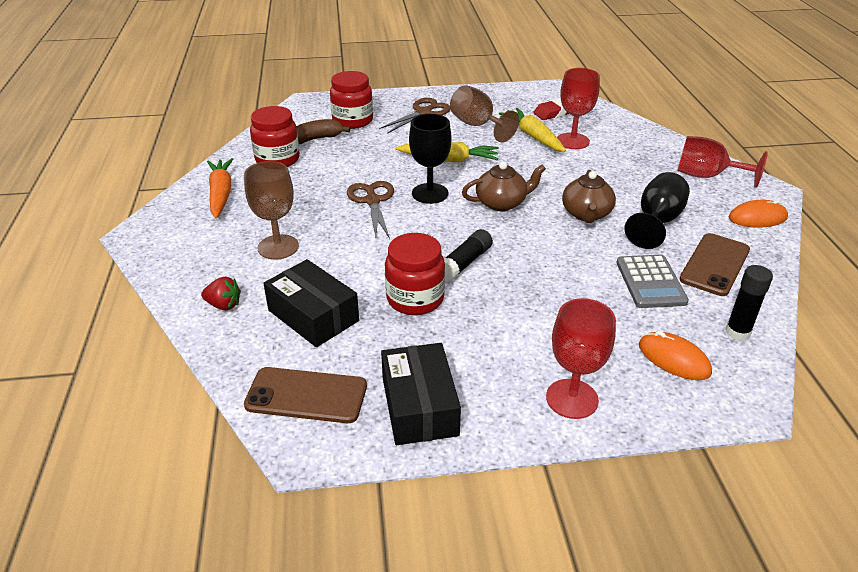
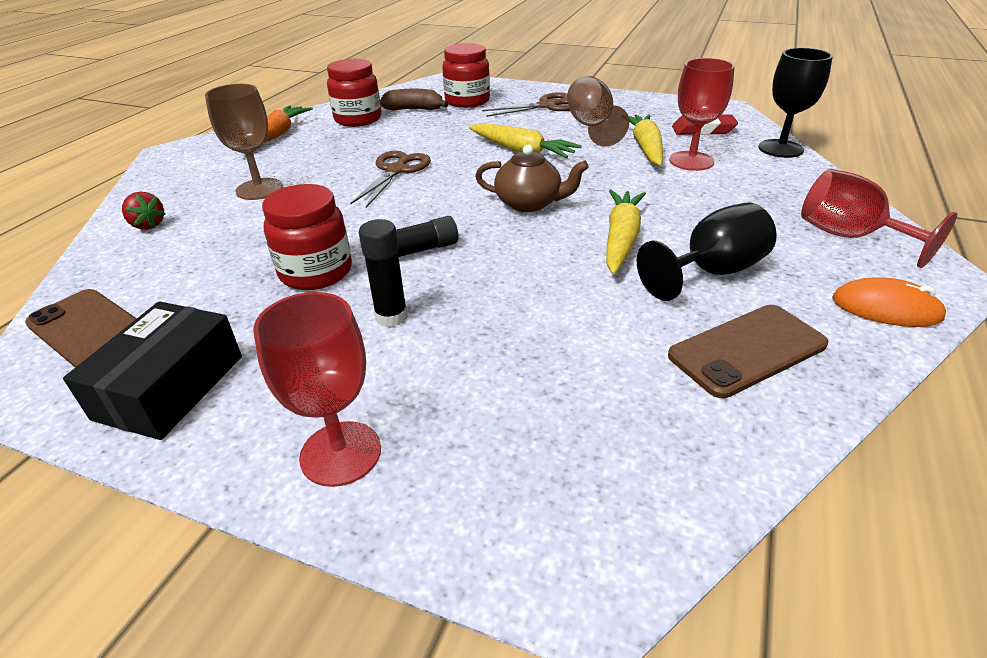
camera: 30 degrees right, 0 degrees up
(313, 315) = (204, 257): black box -> none
(430, 193) = (462, 177): black goblet -> black goblet (780, 149)
(586, 214) = (621, 239): brown teapot -> yellow carrot
(650, 282) = (620, 342): grey calculator -> none
(673, 359) = (541, 458): orange mouse -> none
(737, 332) = (687, 459): black glue stick -> black glue stick (391, 317)

